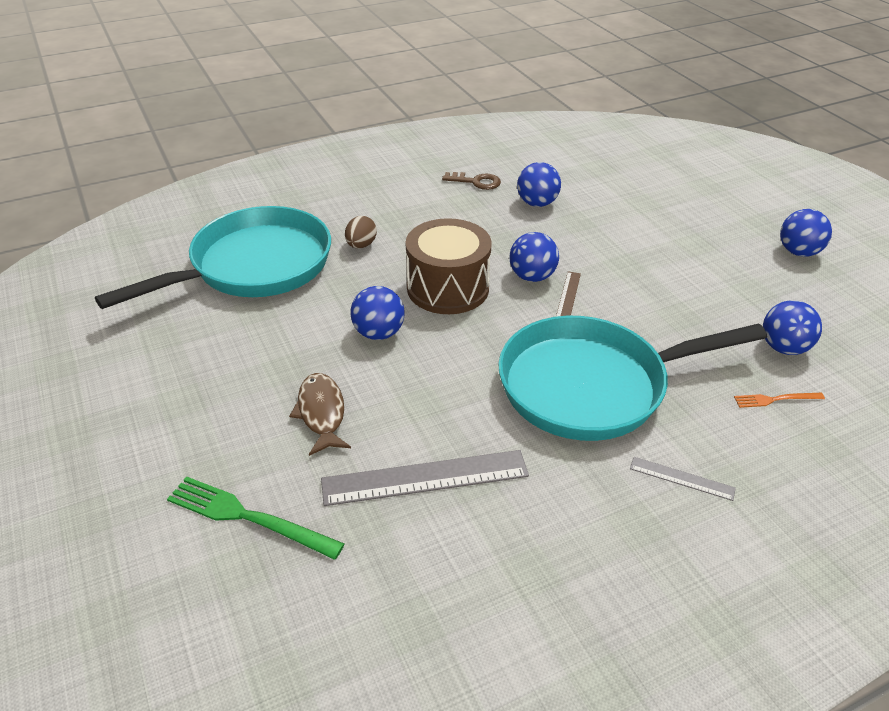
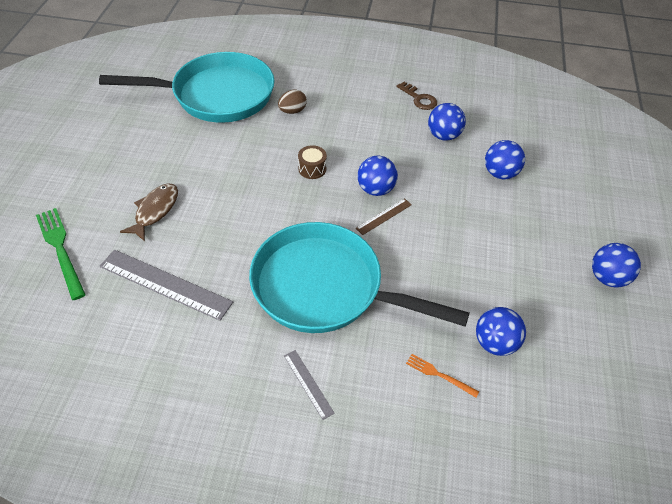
camera: 35 degrees right, 10 degrees up
(378, 333) = (238, 177): blue ball -> blue ball (500, 173)
(448, 288) = (312, 169): brown drum -> brown drum, size x0.44

